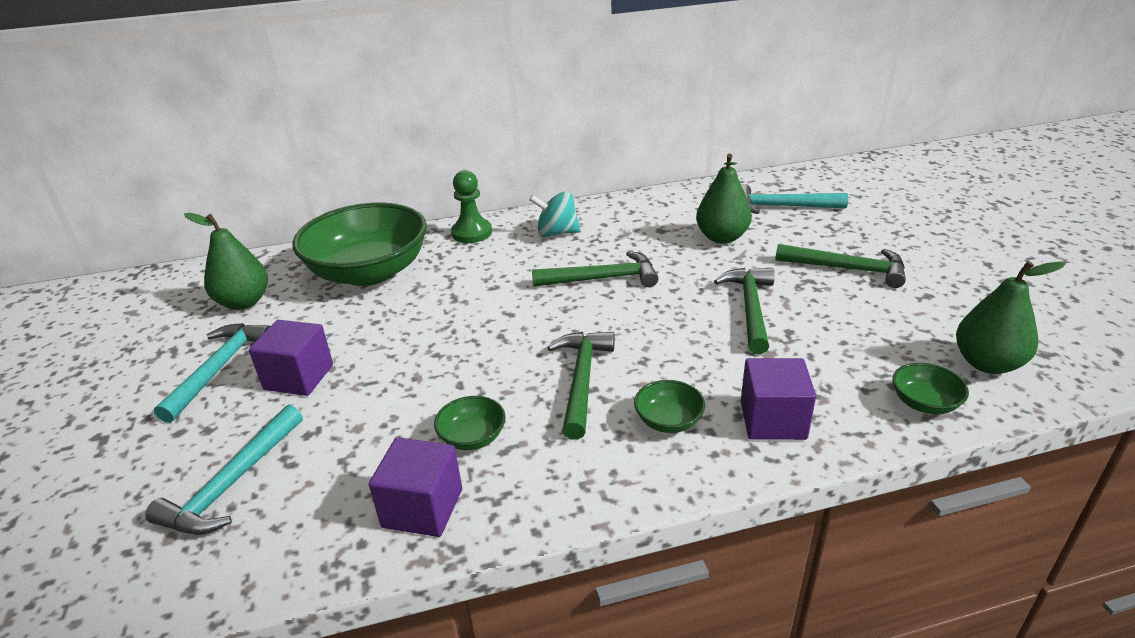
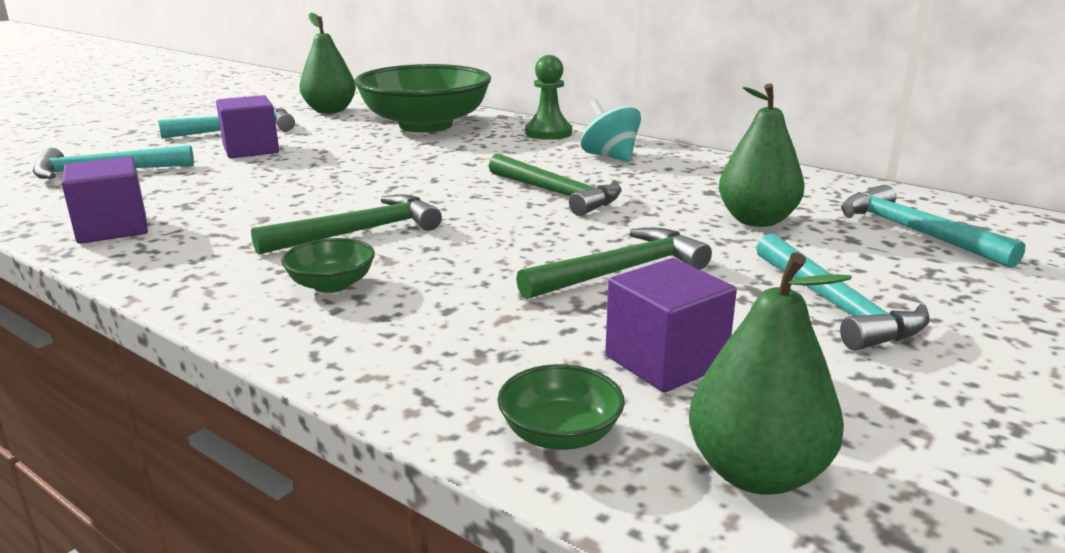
camera: 50 degrees right, 10 degrees down
(472, 437) = (224, 218): green bowl -> none
(773, 420) = (393, 337): purple cube -> purple cube (665, 361)
(847, 269) = (835, 306): green hammer -> turquoise hammer

